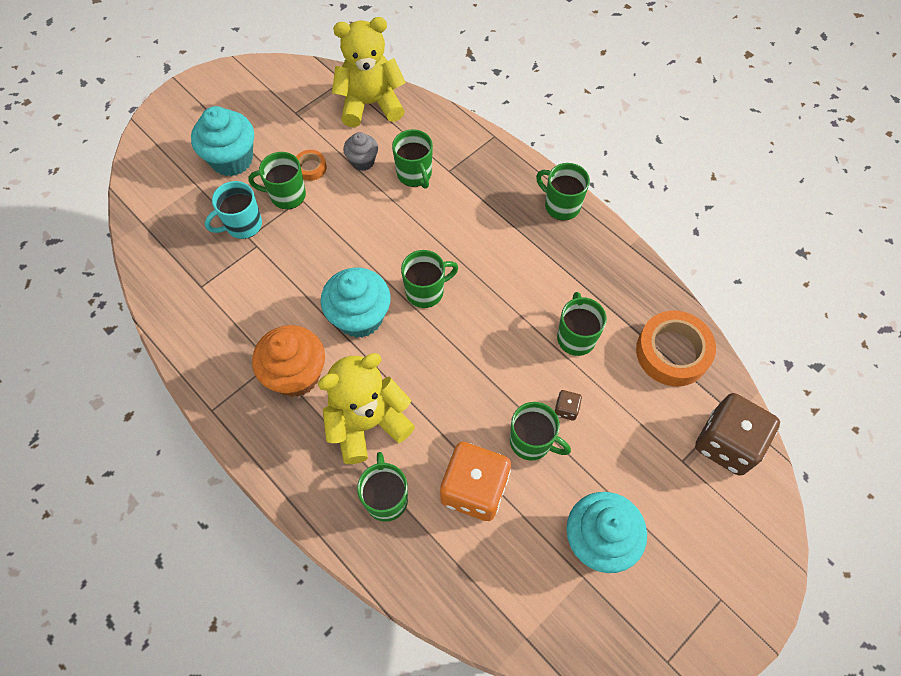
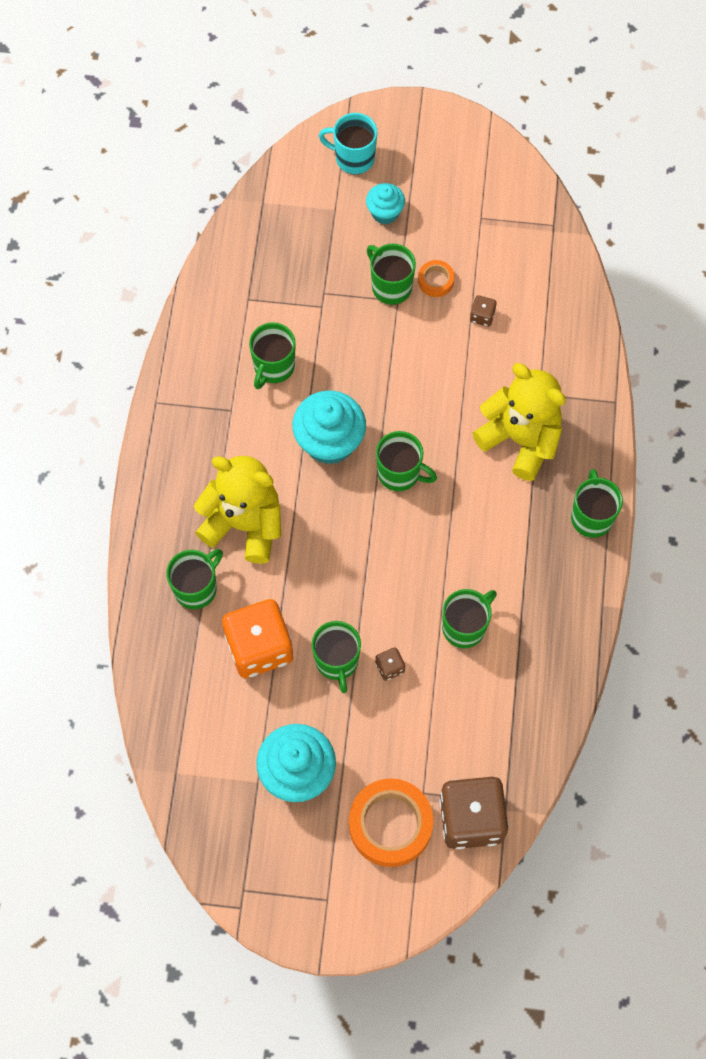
camera: 50 degrees right, 5 degrees up
(232, 159) = (385, 213): turquoise cupcake -> turquoise cupcake, size x0.57
(242, 225) = (331, 279): turquoise mug -> turquoise mug (353, 158)
(296, 375) = (237, 437): orange cupcake -> none
(362, 161) = (482, 316): grey cupcake -> brown dice
(370, 104) = (550, 270): yellow teddy bear -> yellow teddy bear (520, 439)
(414, 174) = (508, 369): green mug -> green mug (273, 367)
(672, 352) = (521, 717): orange tape -> orange tape (390, 825)

